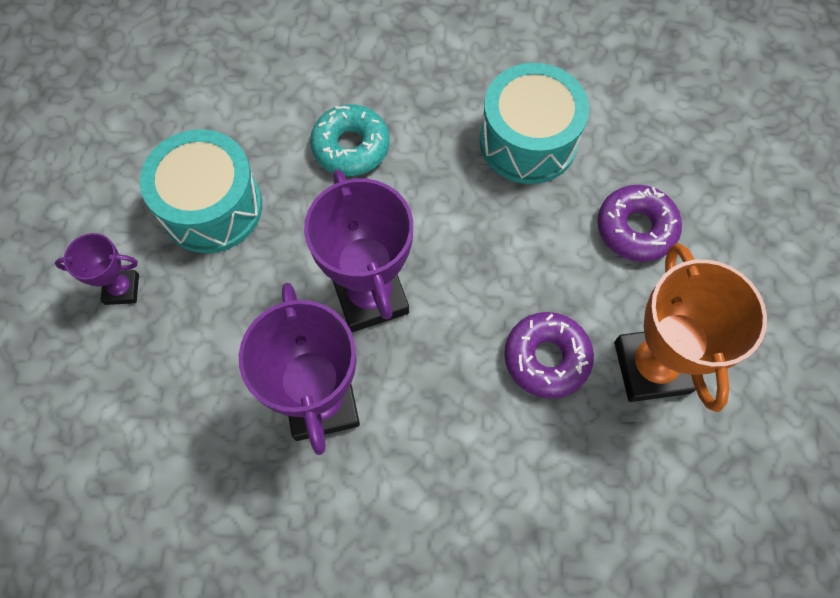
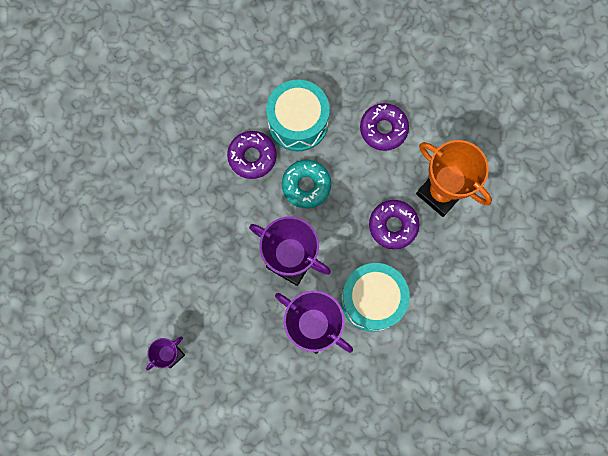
camera: 40 degrees left, 10 degrees up
(211, 207) = (175, 280): turquoise drum -> turquoise drum (372, 300)
(351, 147) = (214, 194): turquoise donut -> turquoise donut (306, 185)
(435, 139) = (252, 157): none -> purple donut

